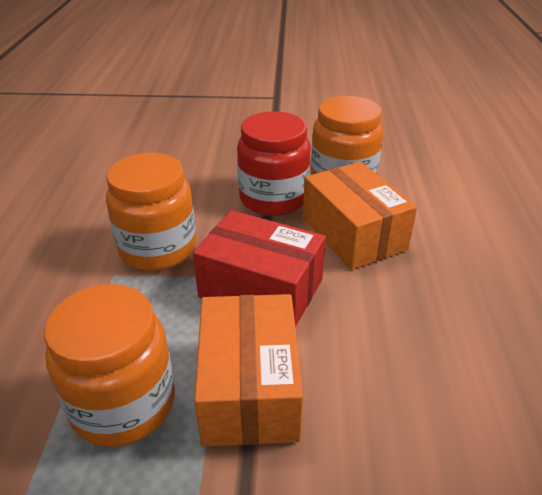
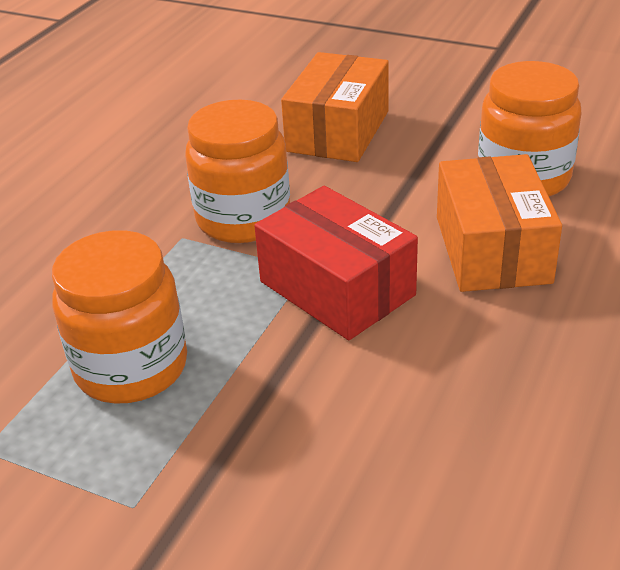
camera: 25 degrees right, 0 degrees up
(249, 388) = (265, 387): orange box -> orange box (338, 131)
(273, 198) = (414, 186): red jar -> none

